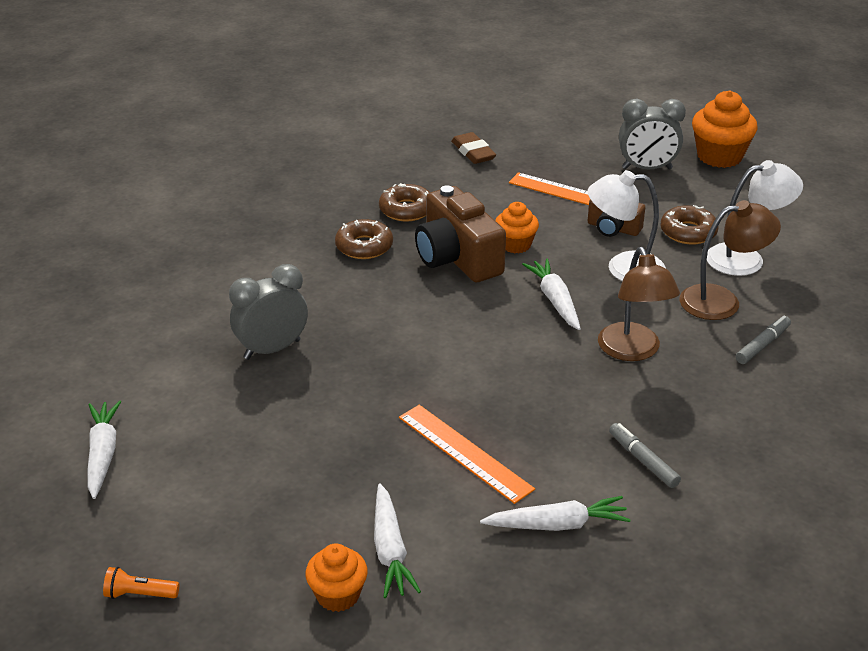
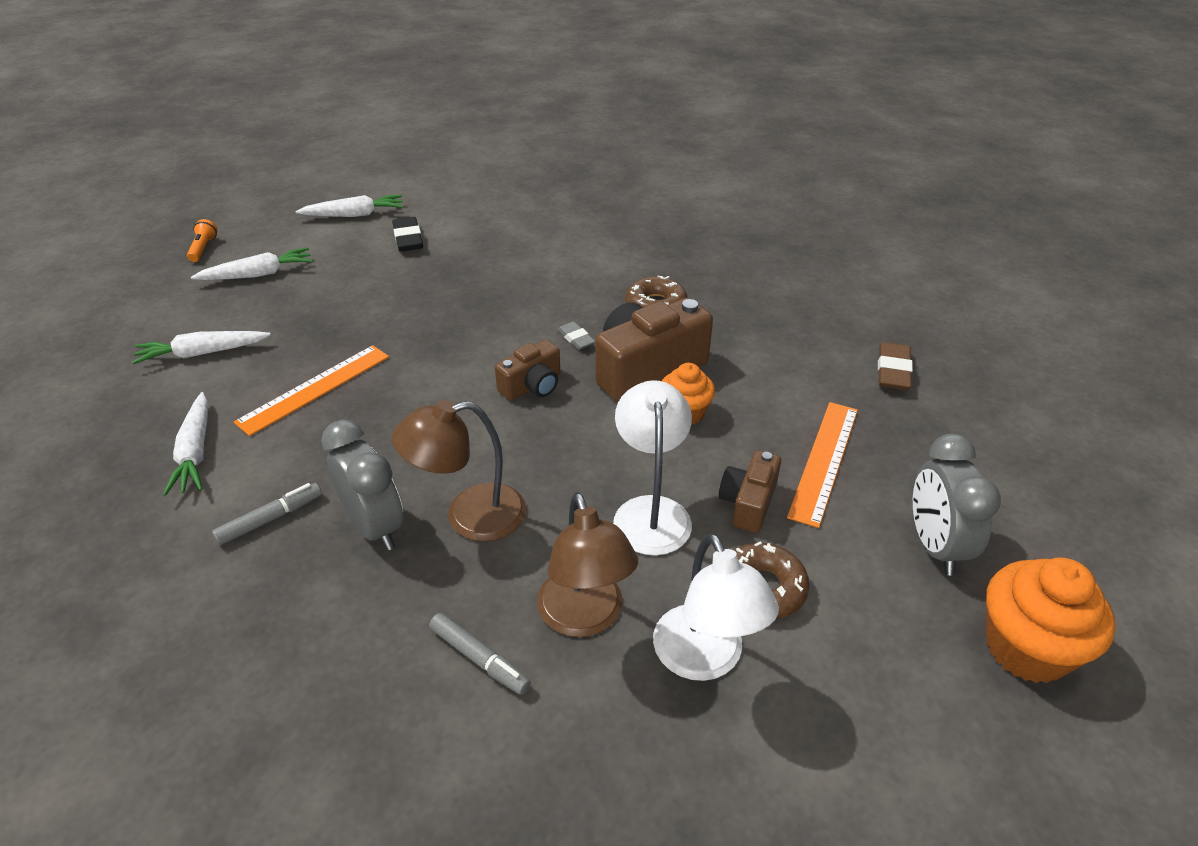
camera: 85 degrees right, 5 degrees up
(183, 404) = (408, 239): none -> black eraser
(272, 349) = (479, 270): grey clock -> grey clock (375, 526)
(338, 595) = (163, 331): orange cupcake -> none
(406, 210) = (737, 328): brown donut -> none
(407, 292) = (576, 338): none -> grey eraser
(473, 152) = (893, 371): brown eraser -> brown eraser turned 45 degrees counterclockwise
(474, 318) = (532, 386): none -> brown camera
(554, 300) = (571, 447): white carrot -> white carrot (258, 274)

